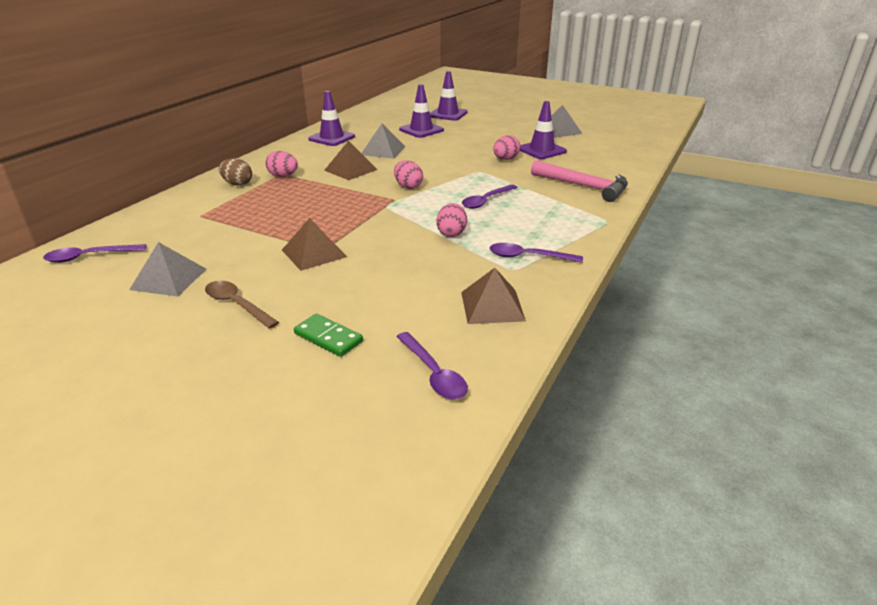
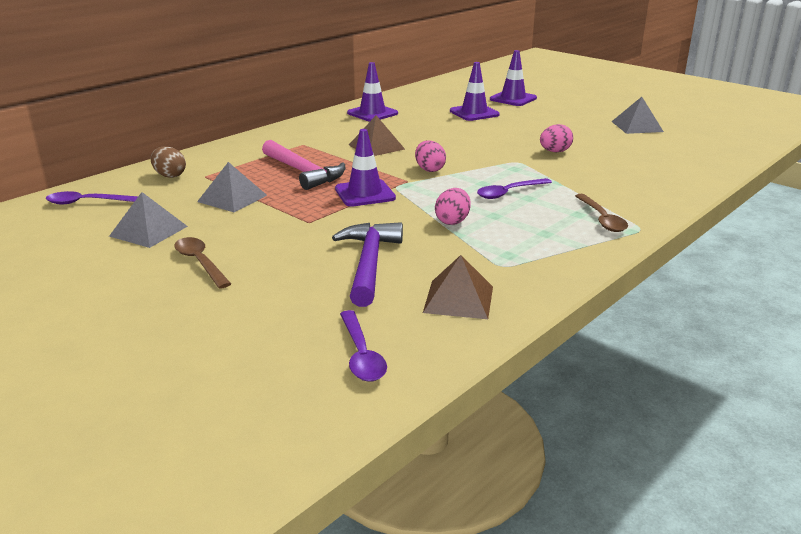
camera: 15 degrees right, 5 degrees down
(237, 184) = (255, 150): brown egg -> brown egg (170, 175)
(283, 176) = (304, 146): pink egg -> none
(314, 253) = (298, 224): brown pyramid -> none
(328, 338) = (272, 305): green domino -> none
(383, 150) = (421, 130): grey pyramid -> grey pyramid (232, 198)
(398, 283) = (369, 264): none -> purple hammer
(528, 257) = (526, 255): purple spoon -> none
(541, 150) = (603, 146): purple traffic cone -> purple traffic cone (365, 193)
(572, 216) = (601, 219): none -> brown spoon
(584, 186) = (633, 189): pink hammer -> pink hammer (303, 172)

